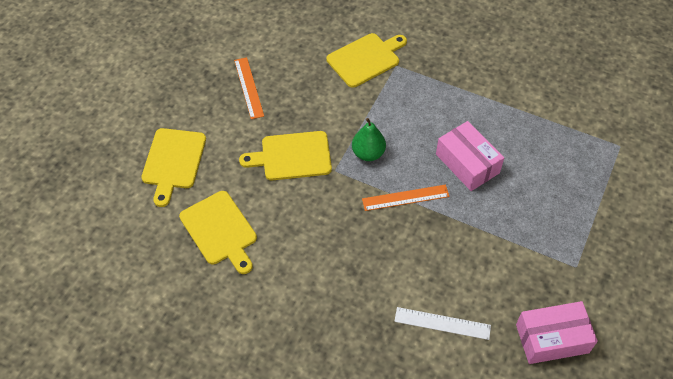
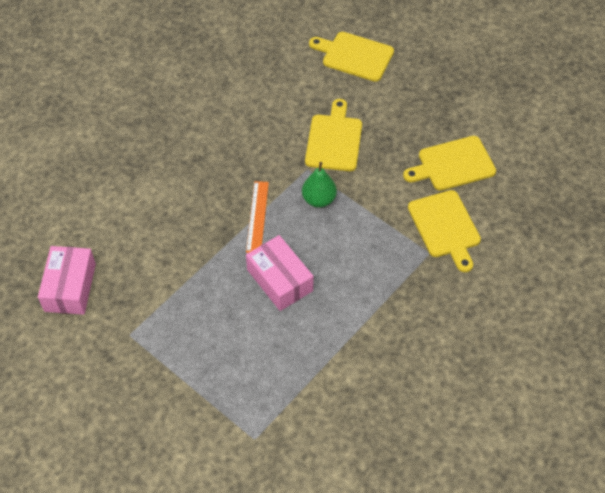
camera: 105 degrees right, 0 degrees up
(220, 230) = (271, 77): yellow cutting board -> yellow cutting board (453, 164)
(249, 87) = (429, 122): orange ruler -> none
(442, 323) = (120, 209): white ruler -> none
(467, 163) = (279, 280): pink box -> pink box turned 75 degrees clockwise

